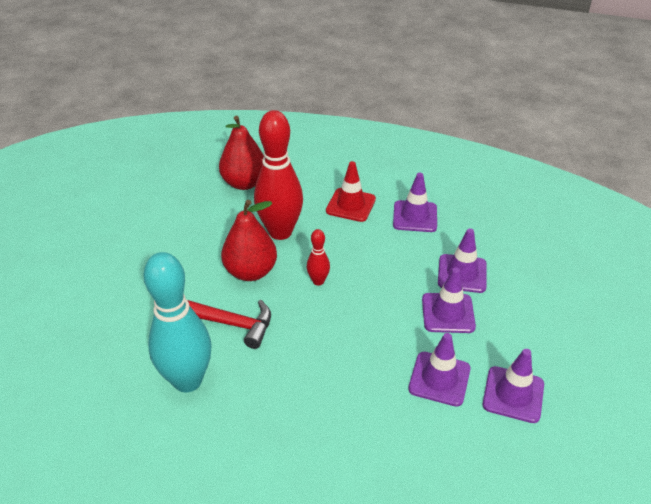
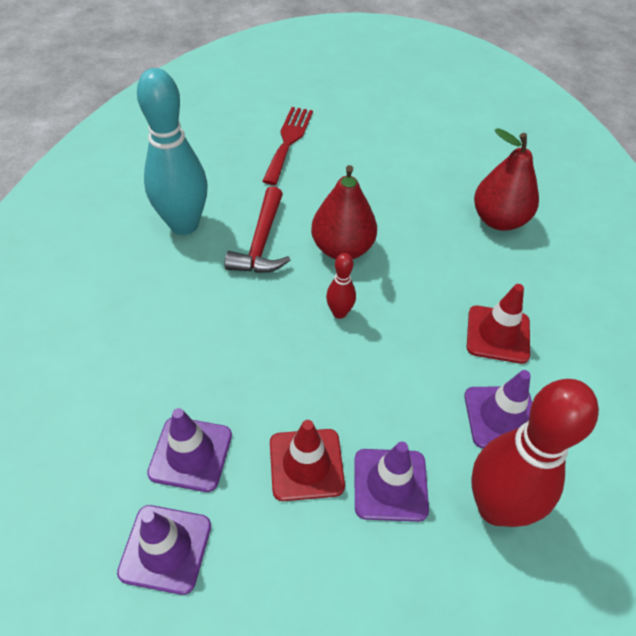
camera: 80 degrees right, 10 degrees up
(95, 293) = (288, 142): none -> red fork
(280, 232) = (418, 266): red bowling pin -> red bowling pin (496, 507)
(448, 313) = (306, 464): purple traffic cone -> red traffic cone

